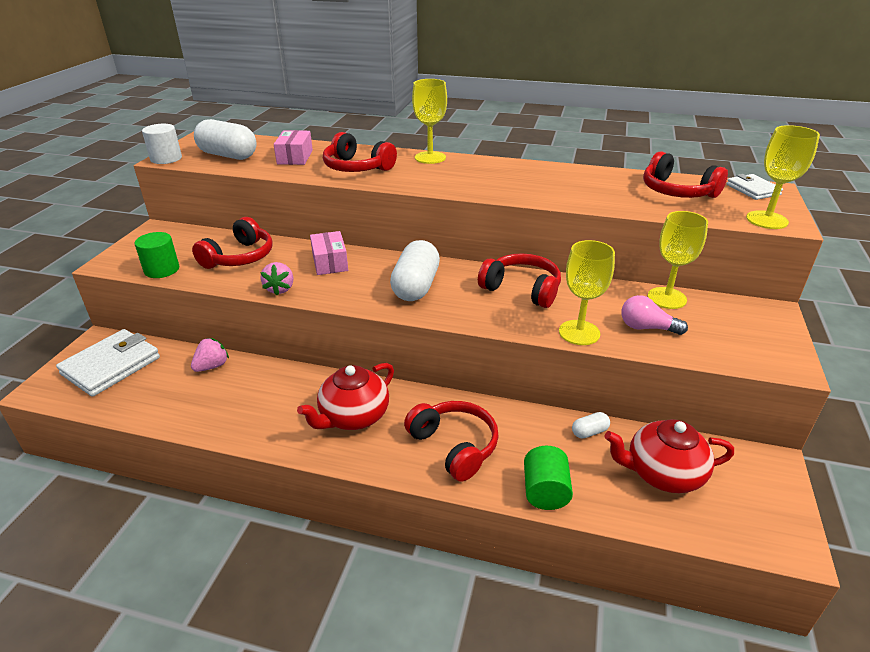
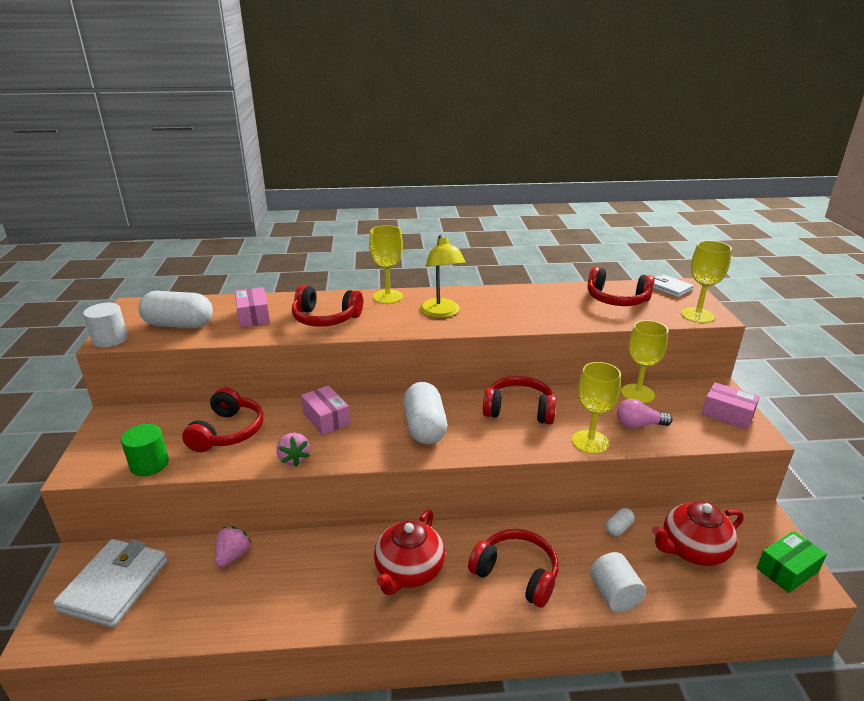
camera: 20 degrees left, 5 degrees down
(472, 178) = (441, 313): none -> yellow lamp
(545, 492) = (614, 595): green cylinder -> white cylinder
(765, 338) = (727, 414): none -> pink box
(769, 523) = (787, 570): none -> green box

